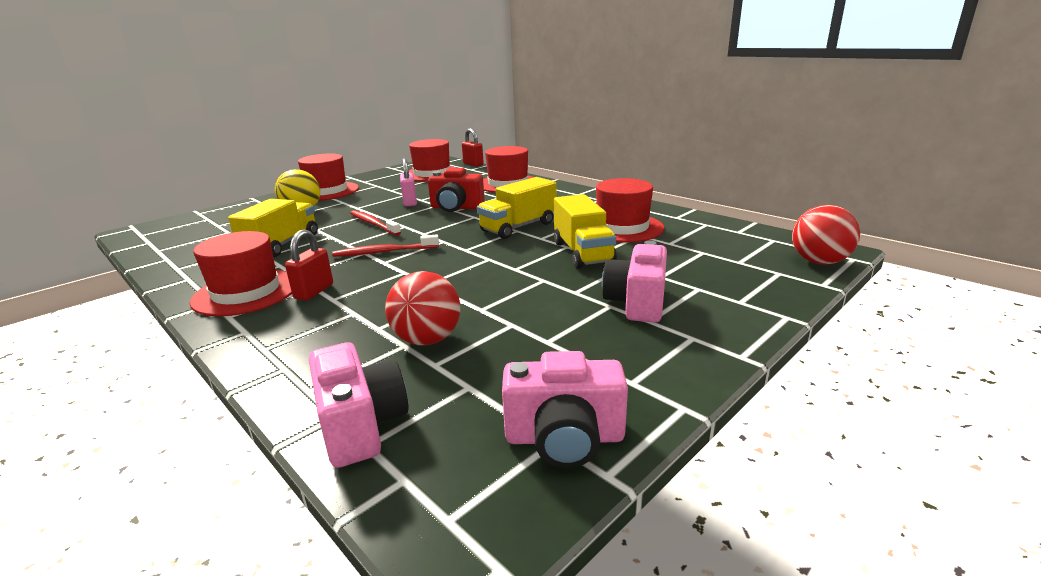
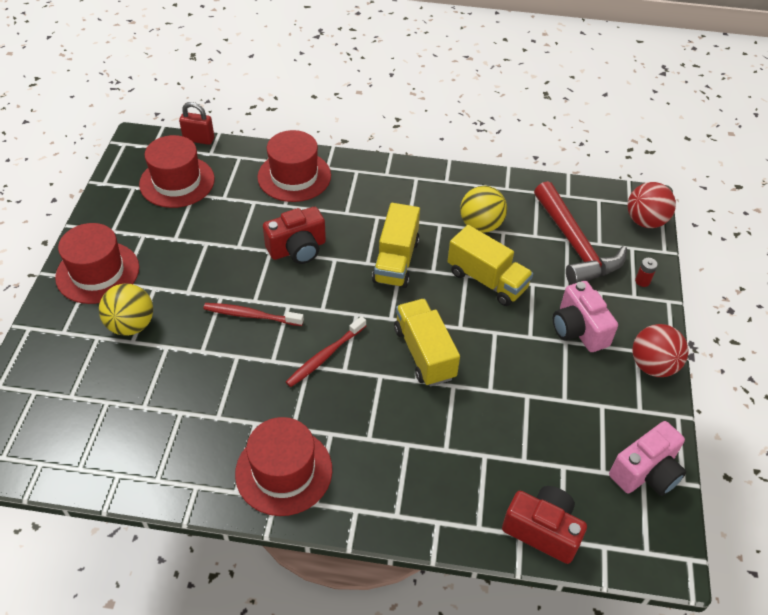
camera: 40 degrees left, 25 degrees up
(281, 245) = (207, 393): yellow truck -> yellow truck (424, 353)
(314, 291) = (341, 438): red padlock -> none
(361, 425) = (542, 530): pink camera -> red camera
(410, 202) = (234, 257): pink padlock -> none
(427, 340) = (493, 441): red ball -> red ball (652, 365)
(622, 227) = (481, 225): red hat -> yellow ball
(707, 256) = (575, 245): none -> red hammer
(765, 295) = (642, 281): none -> red battery

